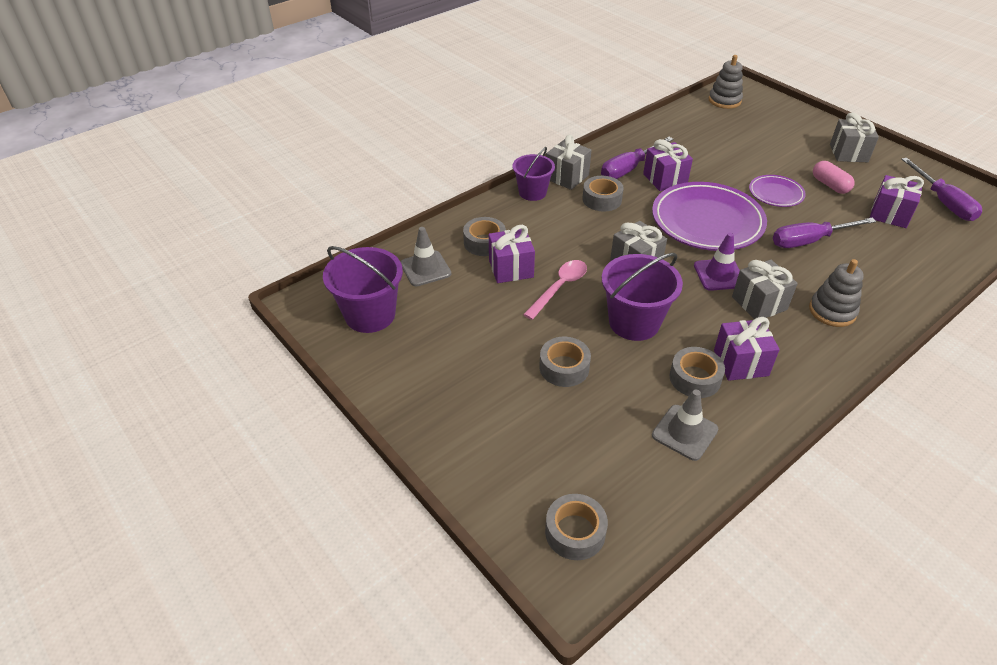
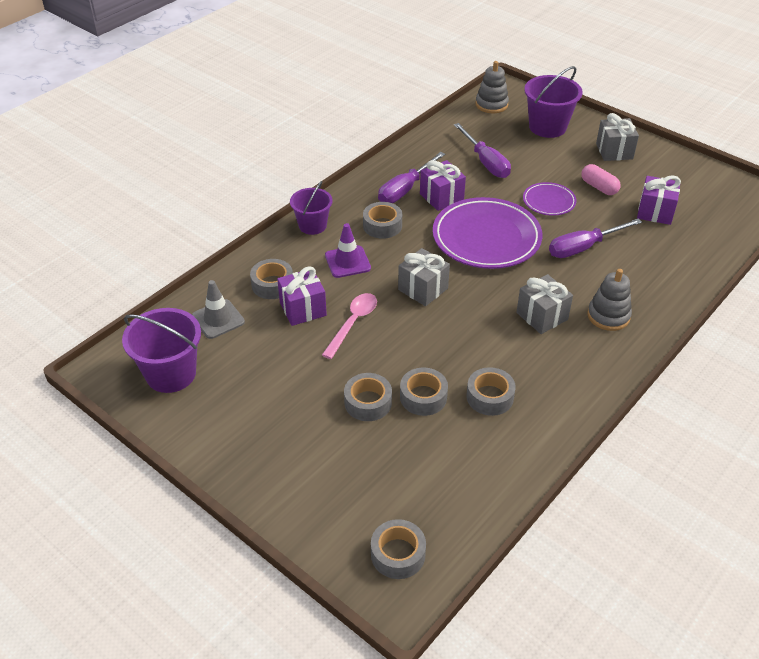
camera: 10 degrees left, 0 degrees up
(567, 177) = (344, 205): grey gift -> none
(623, 369) = (423, 397): none -> grey tape
(634, 322) = (428, 349): purple bucket -> purple bucket (547, 127)
(684, 432) = (485, 449): grey traffic cone -> none
(719, 275) = (502, 292): purple traffic cone -> purple traffic cone (347, 262)
(741, 363) = (530, 377): purple gift -> none
(943, 202) = (703, 194): purple screwdriver -> purple screwdriver (486, 162)

